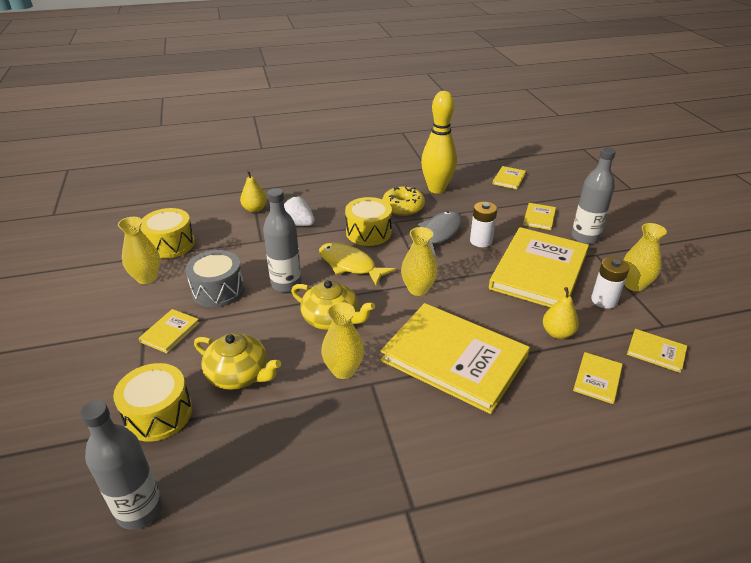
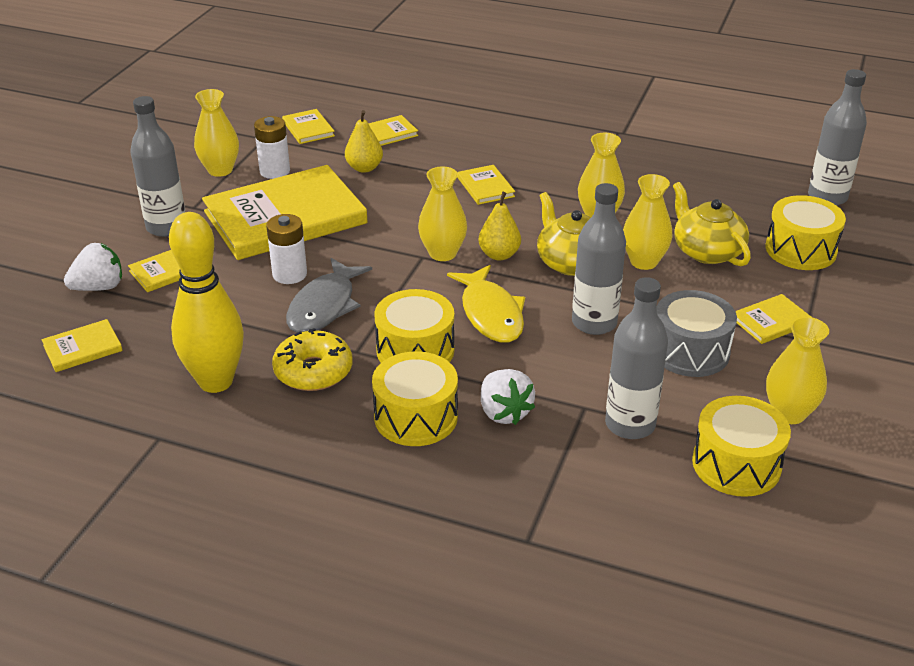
camera: 145 degrees left, 0 degrees up
(233, 241) = (630, 424): none -> grey bottle
(255, 209) = (553, 481): yellow pear -> yellow pear (499, 255)
(282, 342) = (644, 261): none -> yellow vase
(336, 208) = (416, 417): none -> yellow drum
(439, 233) = (324, 306): grey fish -> grey fish turned 45 degrees counterclockwise
(454, 359) = (485, 187): yellow book -> yellow book, size x0.42
(552, 200) = (99, 287): none -> white strawberry

